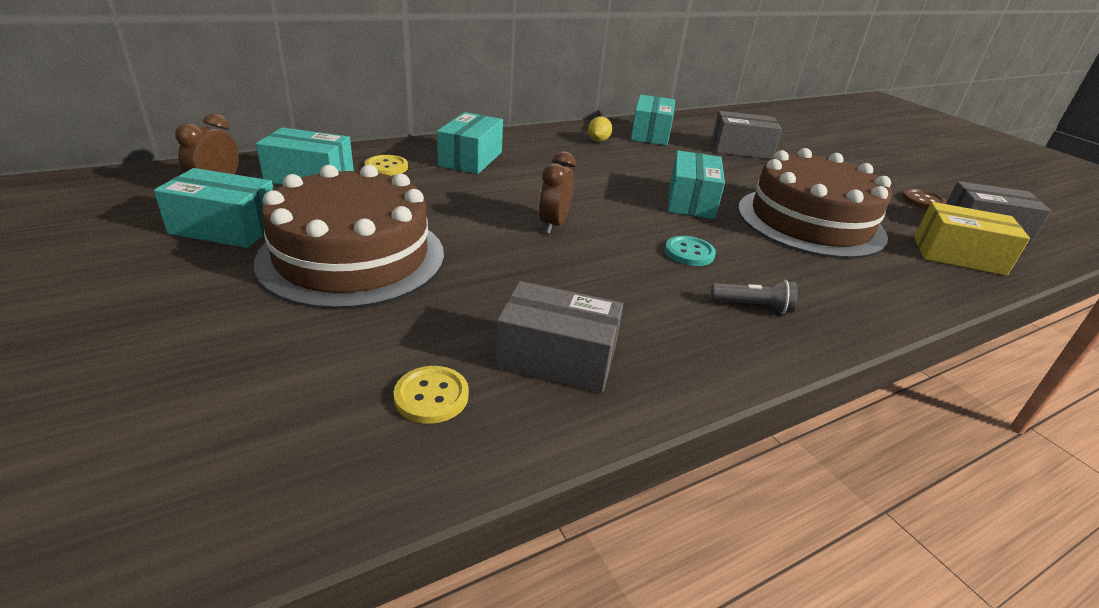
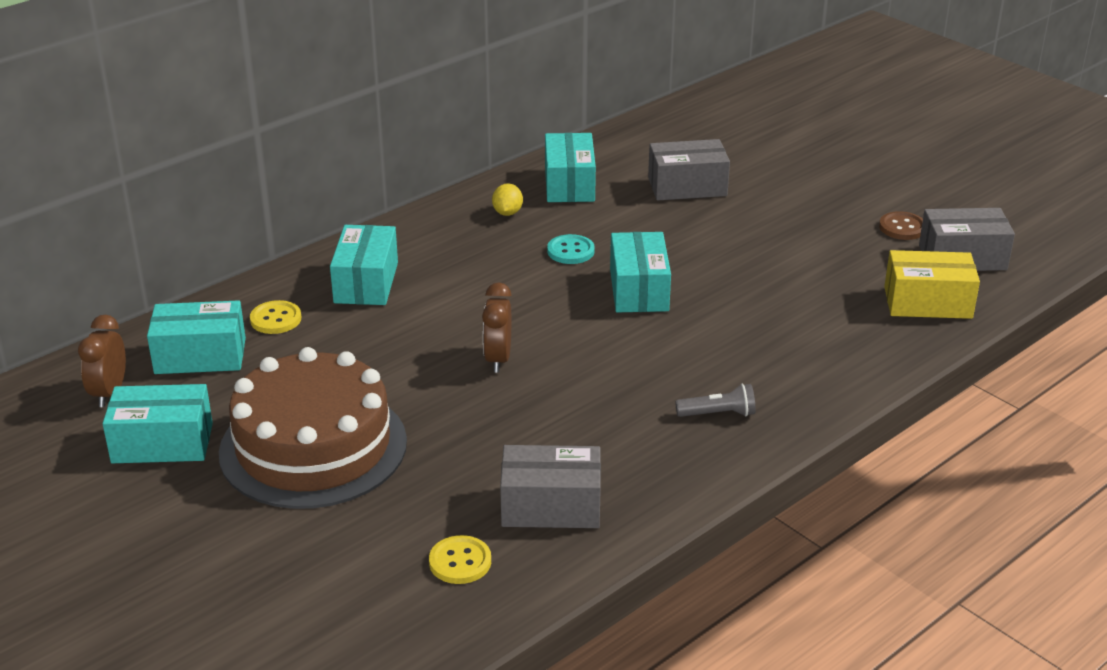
camera: 10 degrees left, 0 degrees up
(689, 253) = (648, 363): turquoise button -> turquoise button (570, 251)
(810, 222) = (773, 290): brown cake -> none

